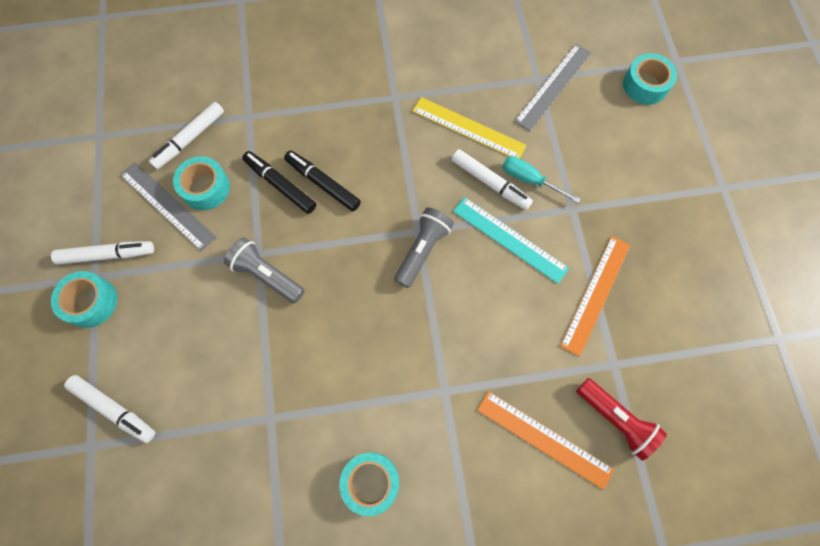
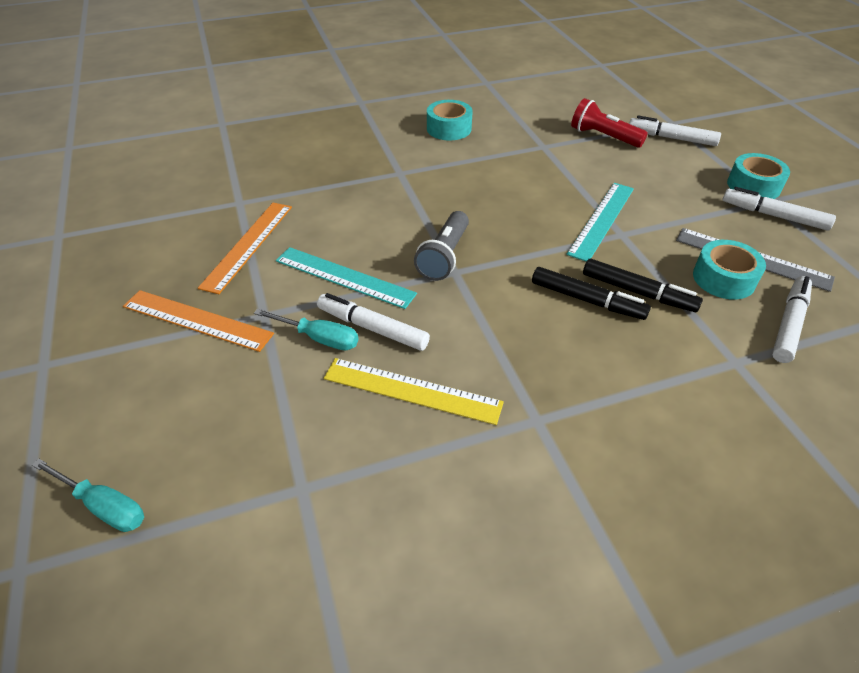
camera: 170 degrees right, 25 degrees down
(107, 254) = (774, 216): white marker -> white marker turned 45 degrees clockwise
(266, 275) = (602, 220): grey flashlight -> turquoise ruler
(544, 439) = (310, 158): orange ruler -> orange ruler (197, 320)
(553, 86) = (274, 477): grey ruler -> none
(615, 419) = (245, 173): red flashlight -> red flashlight (603, 137)
(645, 85) = (104, 506): turquoise tape -> turquoise screwdriver

